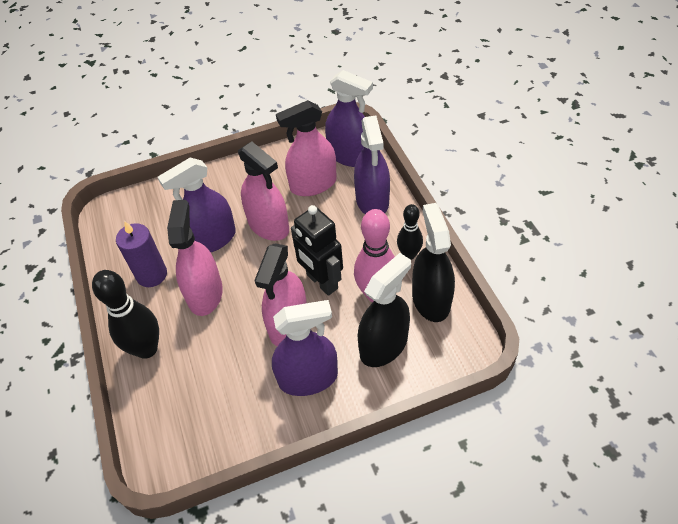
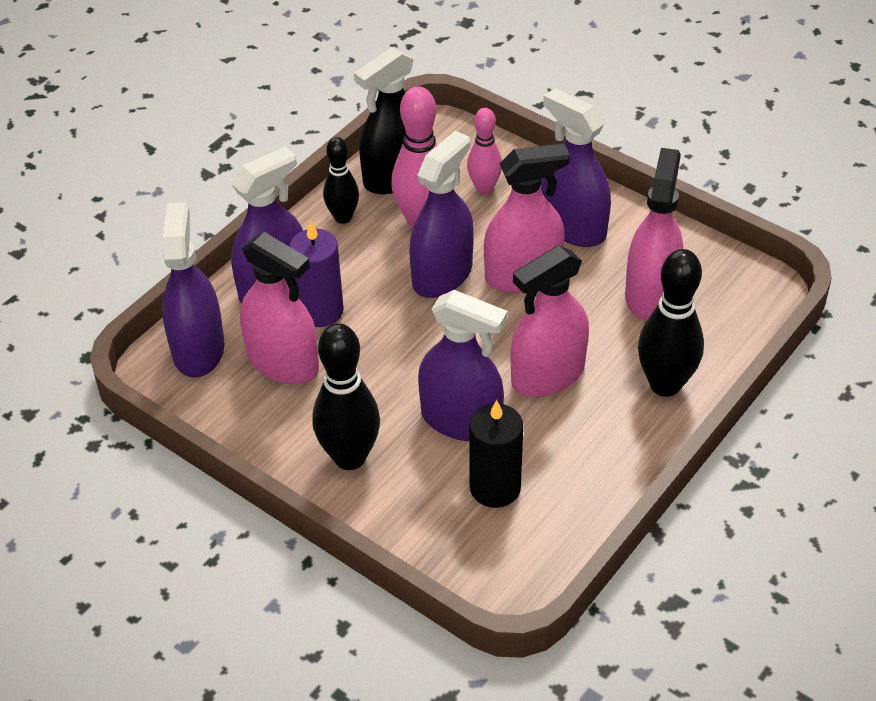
camera: 125 degrees left, 5 degrees down
(151, 275) = (567, 450): purple candle -> purple candle (320, 311)
(160, 233) = (495, 487): none -> black candle
(231, 186) = (349, 457): none -> black bowling pin
(268, 225) = (392, 372): pink spray bottle -> pink spray bottle (650, 295)
(321, 282) = (442, 275): black robot -> purple spray bottle
(383, 345) = (484, 188): black spray bottle -> pink bowling pin

